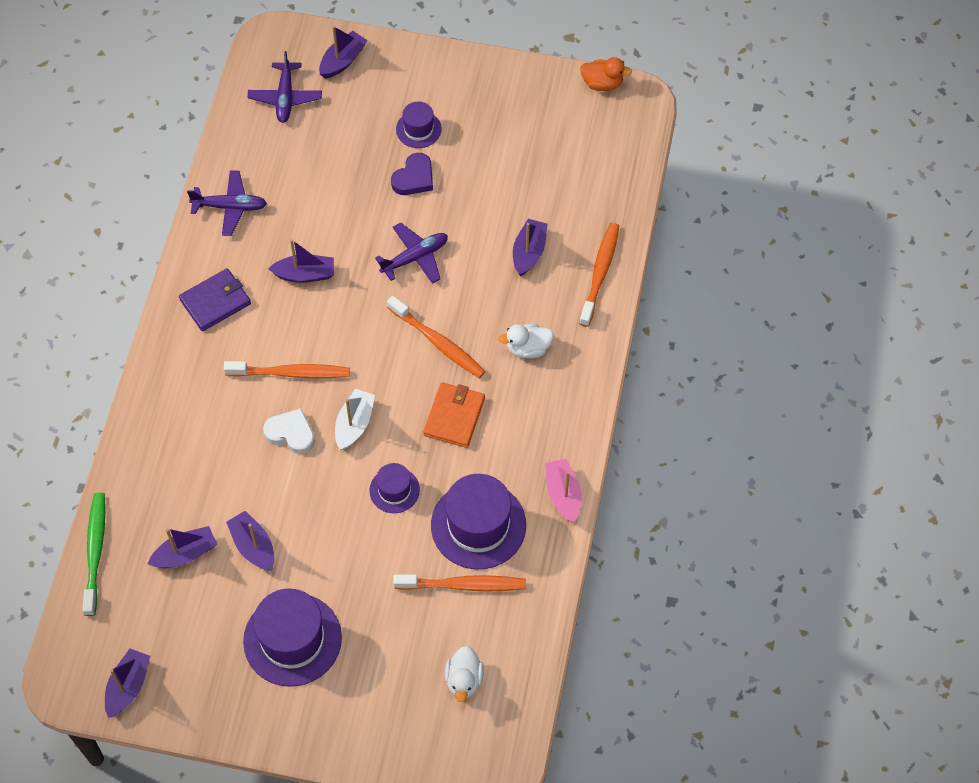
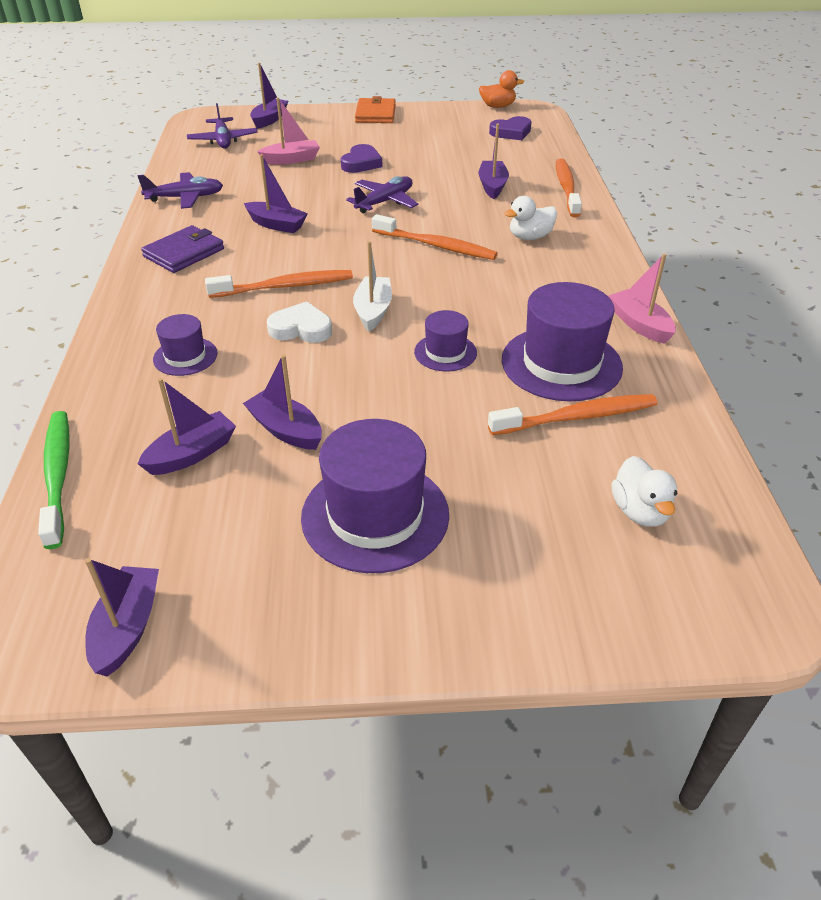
camera: 15 degrees left, 20 degrees down
(305, 274) = (276, 225): purple boat -> purple boat turned 45 degrees clockwise
(346, 155) = (291, 160): none -> pink boat
(418, 129) = (353, 141): purple hat -> purple hat (185, 356)
(454, 416) = (482, 289): orange wallet -> orange wallet (375, 114)
(593, 147) = (511, 132): none -> purple heart

